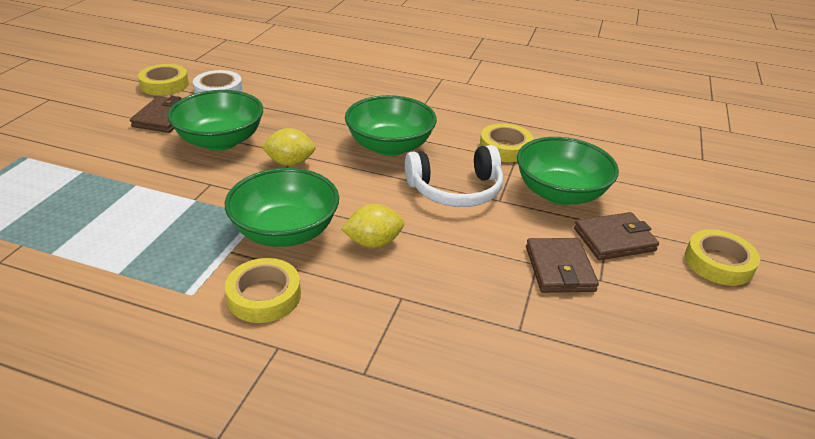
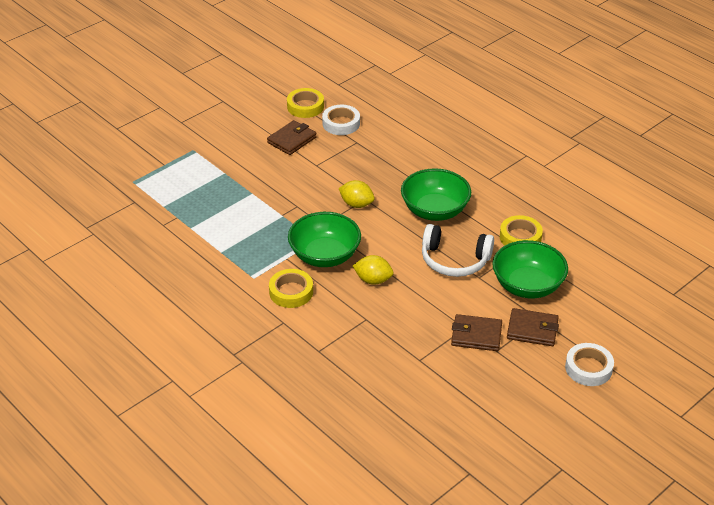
camera: 30 degrees right, 5 degrees up
(221, 141) = (320, 172): green bowl -> none
(559, 269) = (476, 335): brown wallet -> brown wallet turned 75 degrees clockwise
(718, 263) = (588, 368): yellow tape -> white tape

